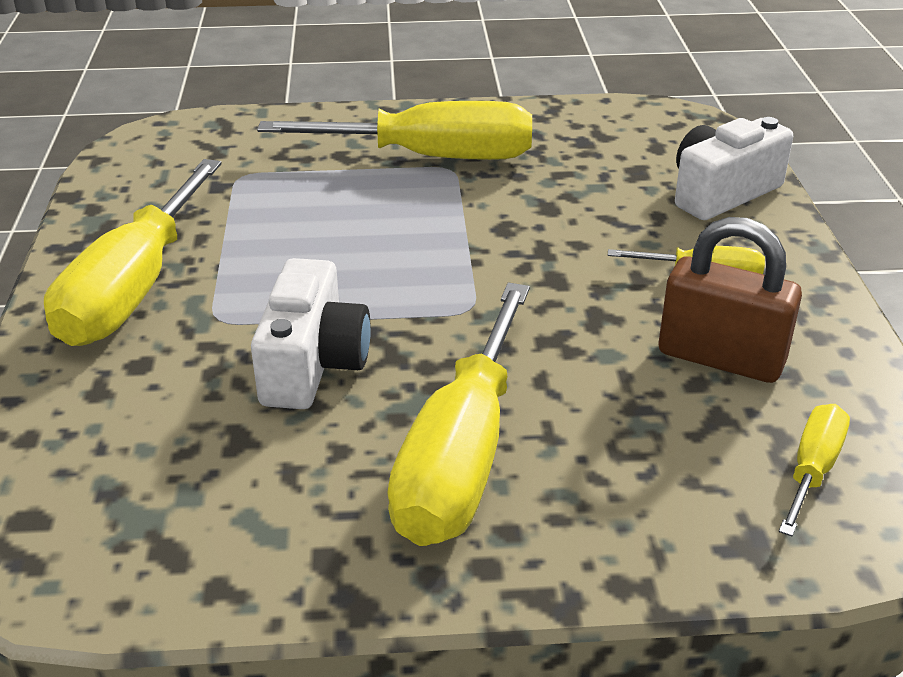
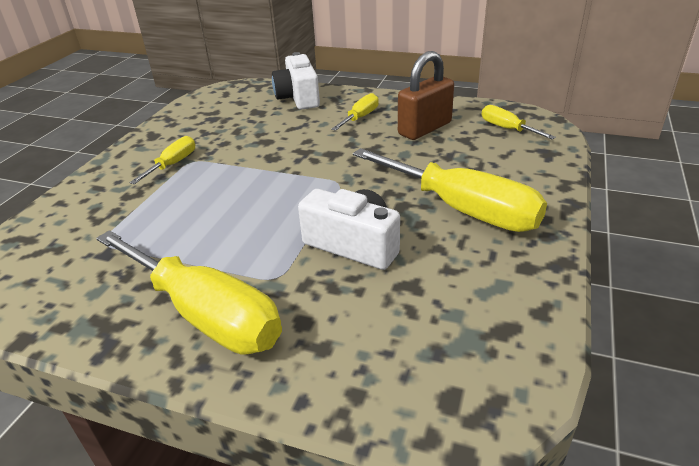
camera: 65 degrees left, 0 degrees up
(431, 157) = (173, 164): yellow screwdriver -> yellow screwdriver, size x0.48

